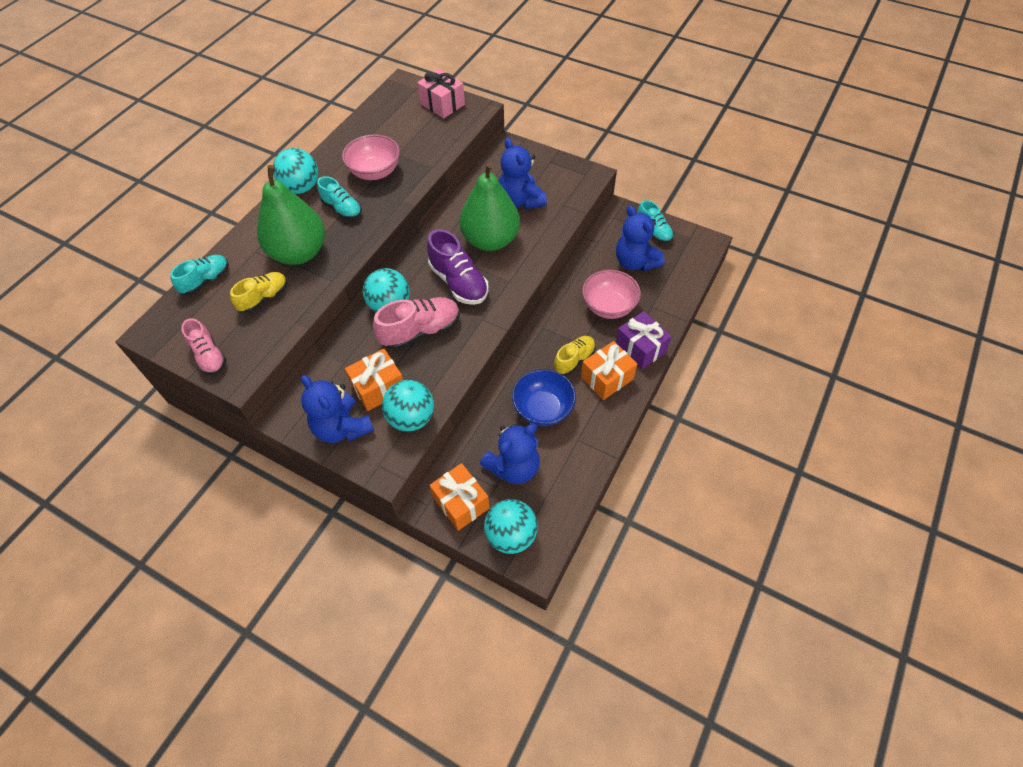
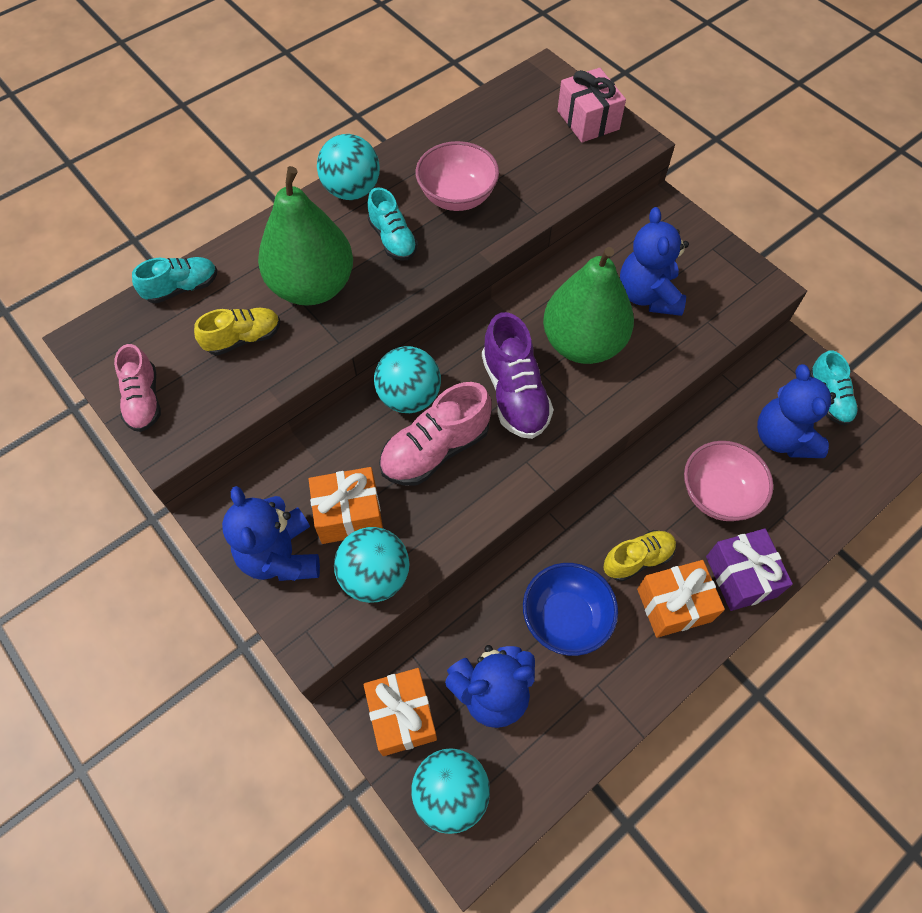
camera: 20 degrees right, 5 degrees up
(420, 331) = (435, 450): pink shoe -> pink shoe turned 150 degrees clockwise

